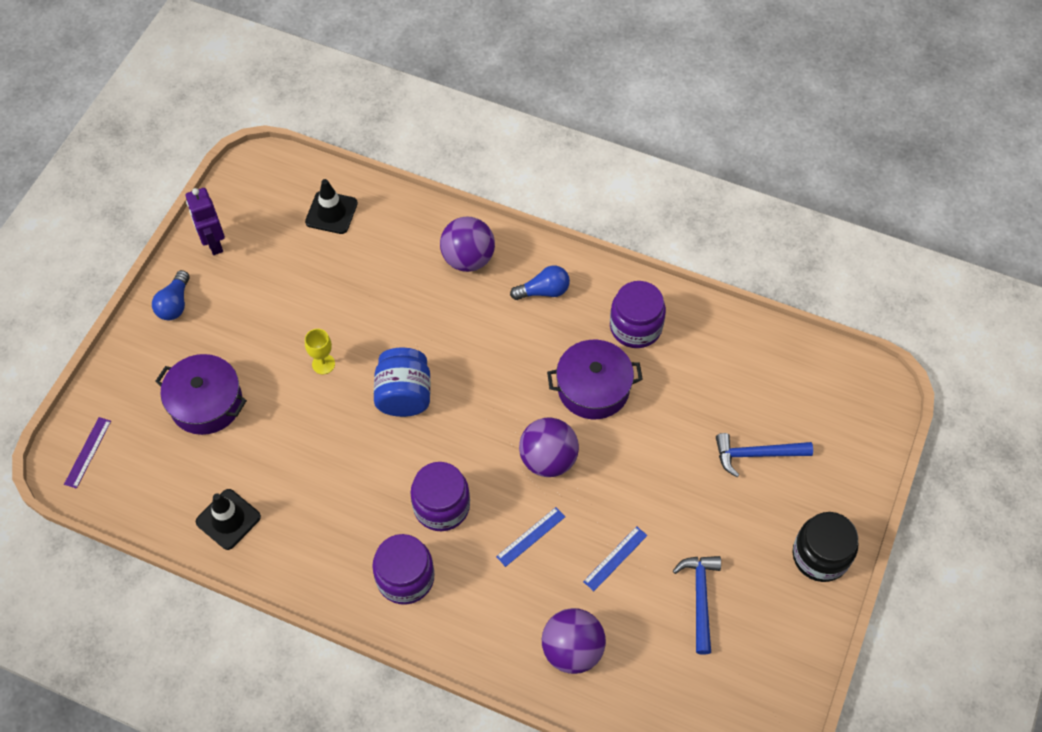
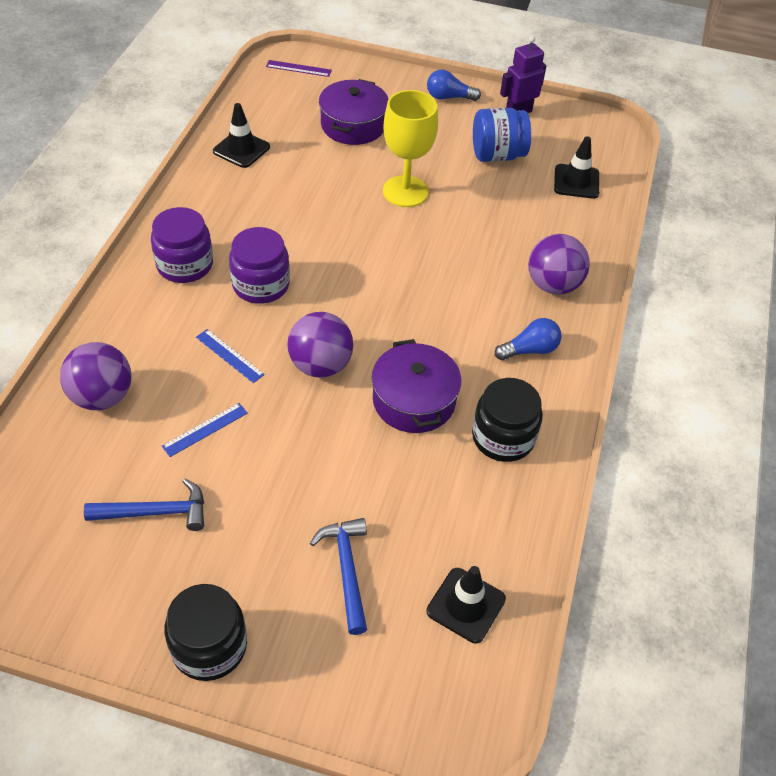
camera: 80 degrees right, 10 degrees down
(323, 364) = (405, 191): yellow goblet -> yellow goblet, size x2.05
(404, 395) = (381, 249): blue jar -> blue jar (497, 155)
(543, 291) = (529, 350): blue light bulb -> blue light bulb turned 90 degrees counterclockwise
(615, 558) = (205, 429): blue ruler -> blue ruler turned 75 degrees counterclockwise
(635, 327) = (503, 437): purple jar -> black jar
(786, 376) = (466, 605): none -> black traffic cone

